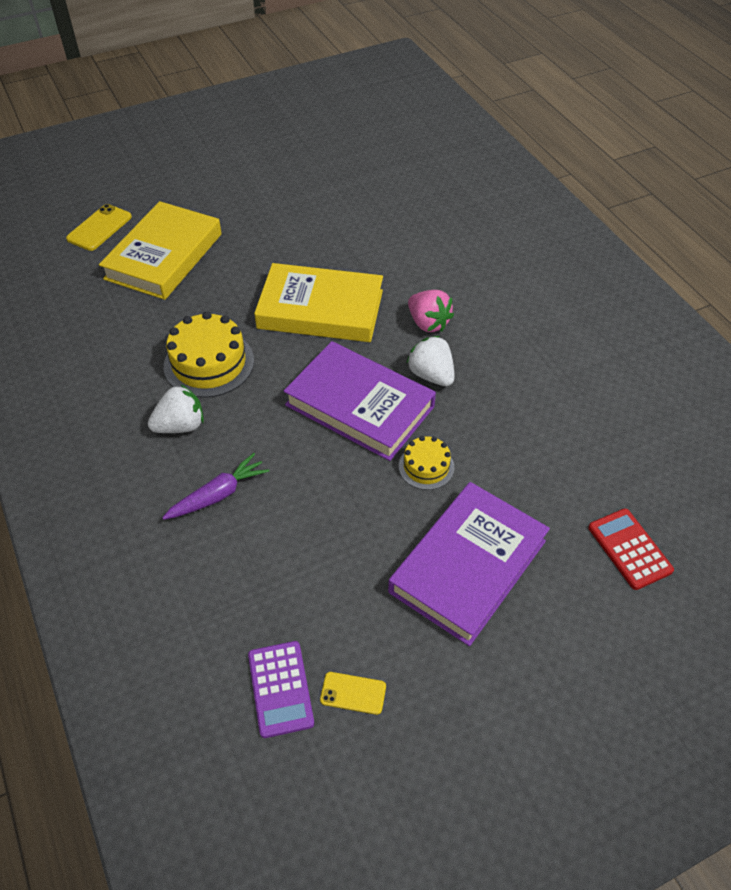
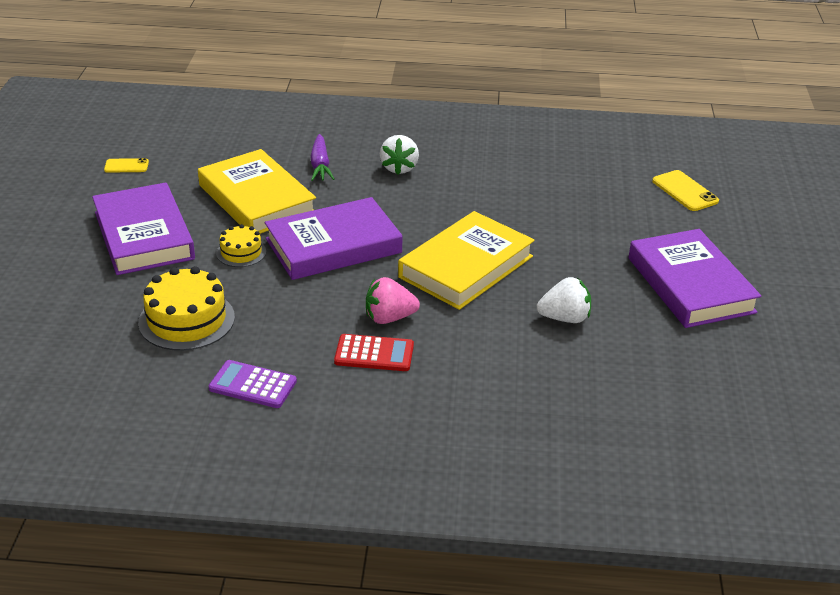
camera: 120 degrees right, 15 degrees down
(164, 256) = (614, 211): yellow book -> yellow book (257, 199)
(209, 363) = (453, 196): yellow cake -> yellow cake (186, 320)
(247, 191) = (690, 285): none -> purple book
(280, 689) = (161, 146): purple calculator -> purple calculator (253, 385)
(353, 693) = (126, 166): yellow phone -> yellow phone turned 45 degrees clockwise
(431, 375) = (326, 293): white strawberry -> white strawberry (564, 318)
(629, 549) = (59, 309): red calculator -> red calculator (374, 354)

